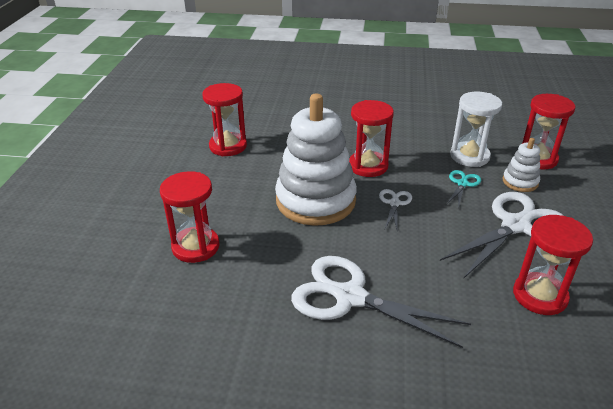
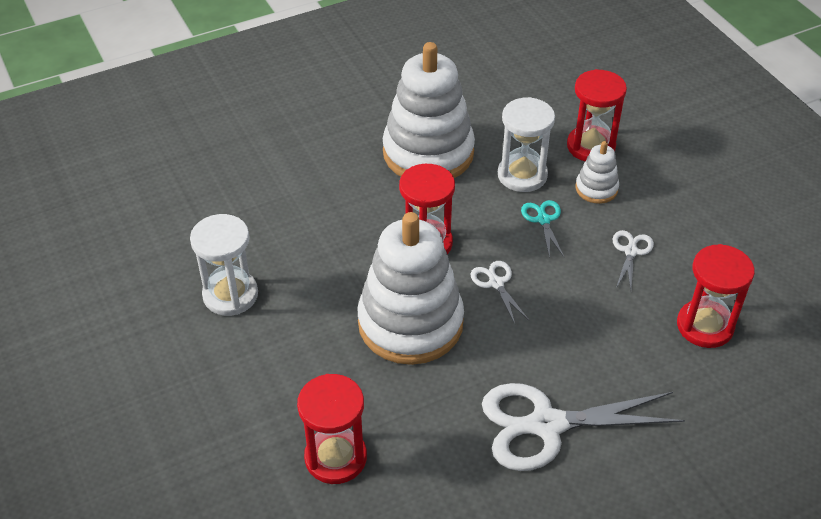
camera: 35 degrees left, 10 degrees up
(228, 146) = (230, 295): red hourglass -> white hourglass
(415, 125) = (428, 153): none -> white stacking toy
(515, 225) = (631, 251): white scissors -> white scissors, size x0.46

